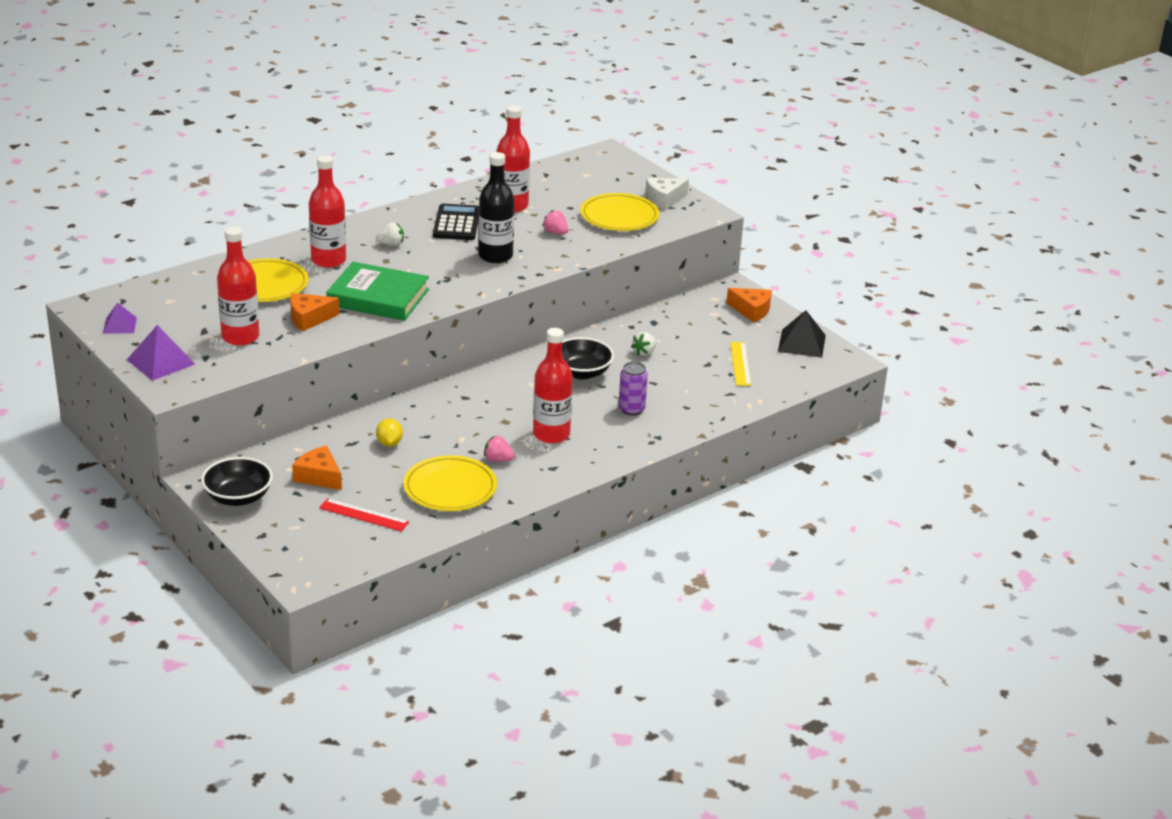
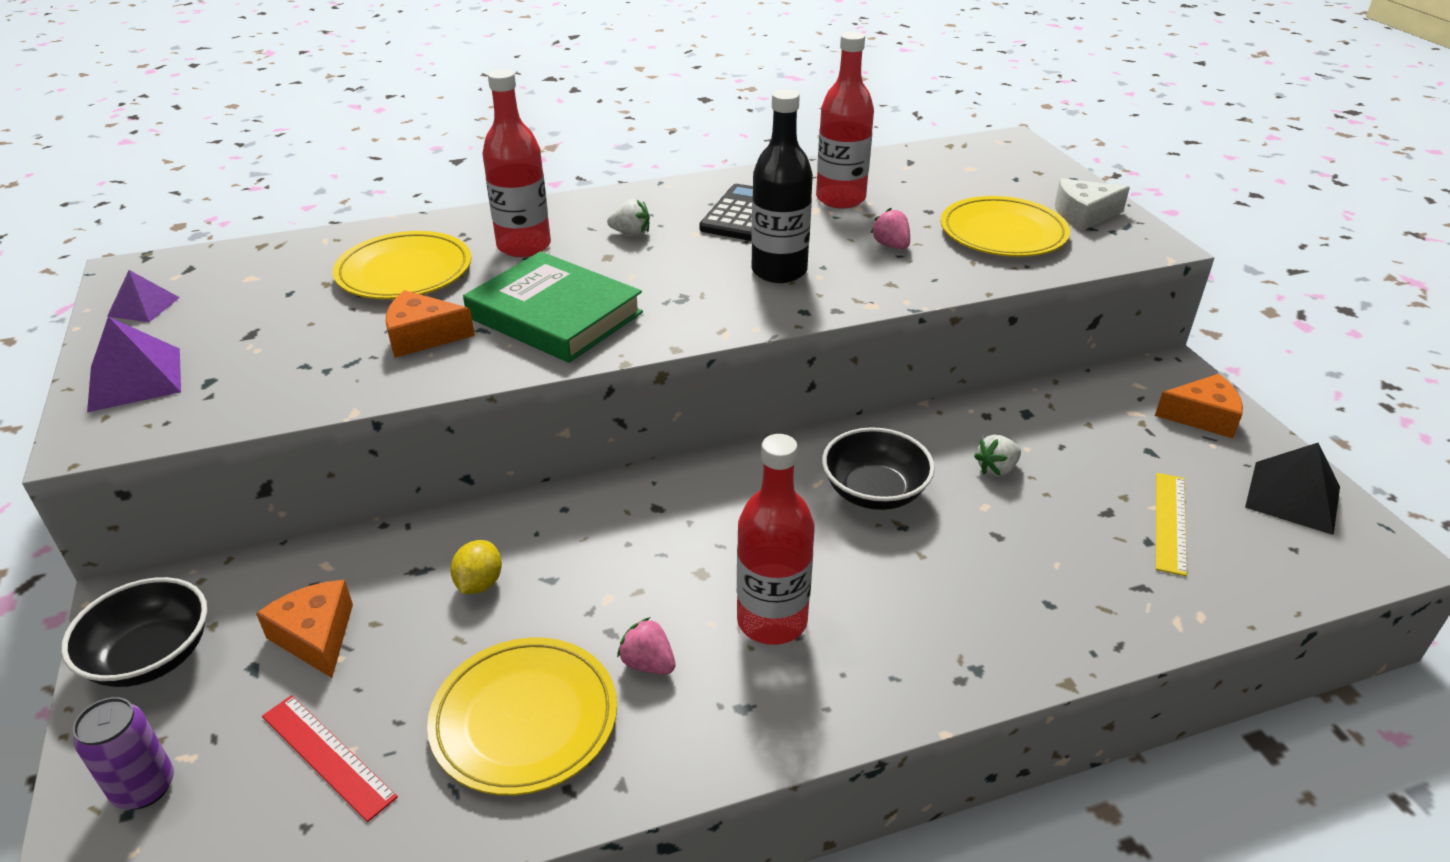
camera: 20 degrees right, 5 degrees up
(240, 337) = (293, 353): red bottle -> none
(631, 409) = (941, 590): purple can -> purple can (144, 787)
(751, 310) = (1202, 416): orange cheese -> orange cheese turned 45 degrees counterclockwise

